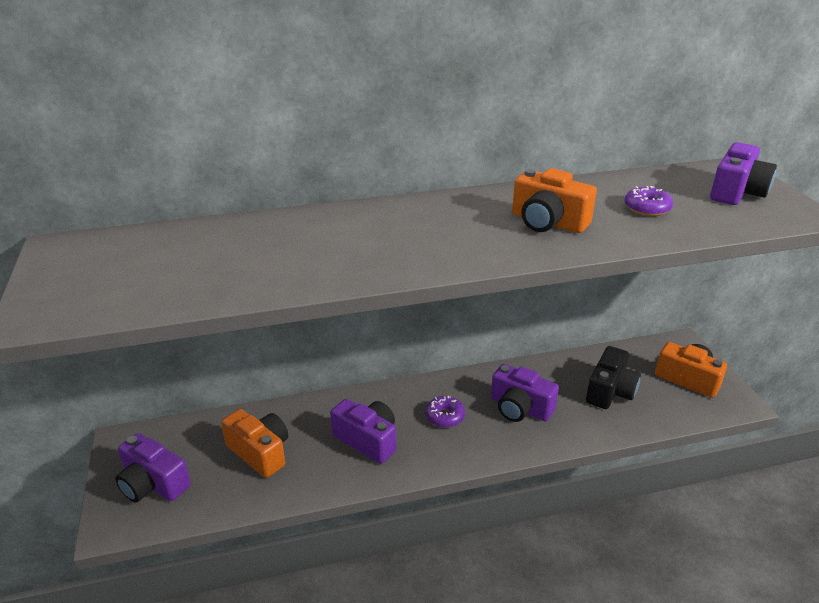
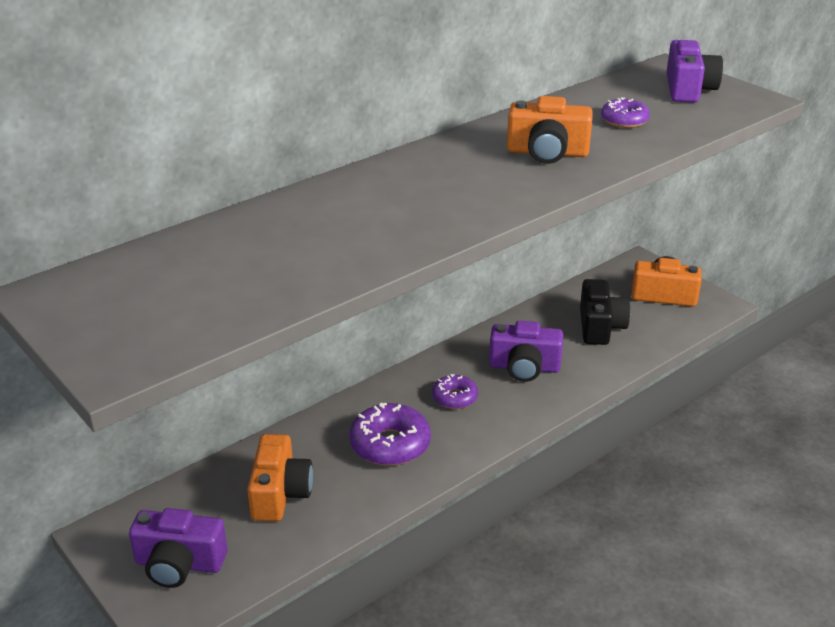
camera: 25 degrees left, 0 degrees up
(260, 452) = (280, 493): orange camera -> orange camera turned 75 degrees clockwise
(367, 440) = (390, 444): purple camera -> purple donut

